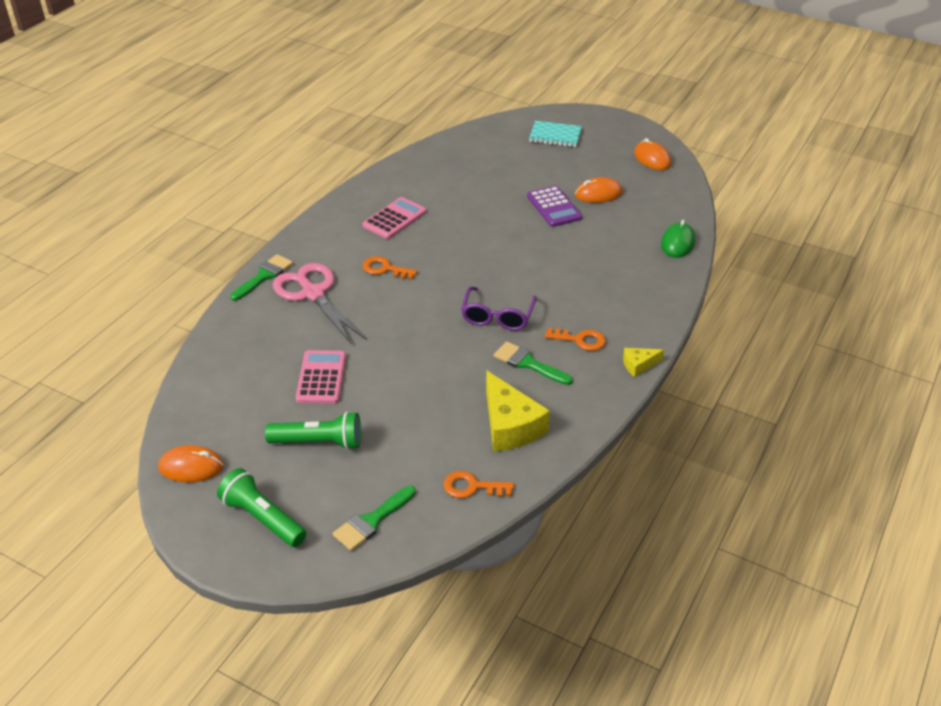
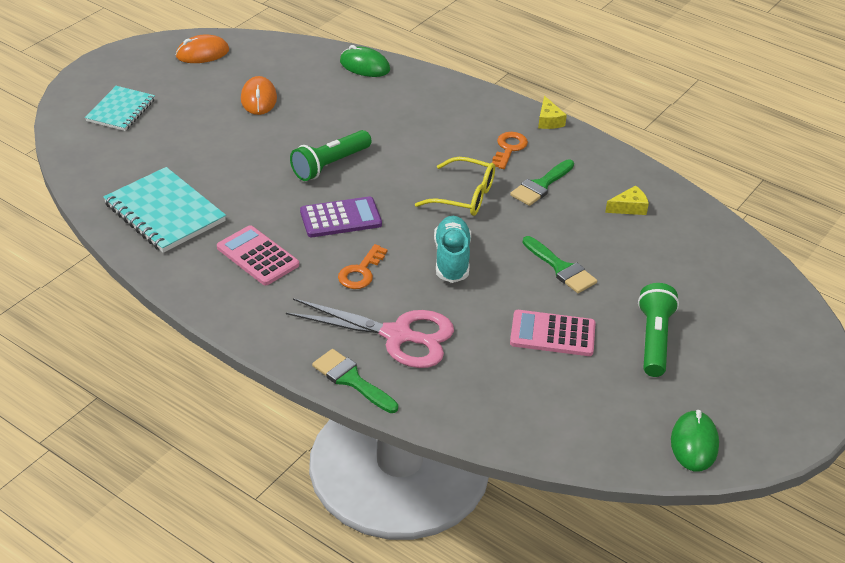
camera: 85 degrees left, 0 degrees up
(191, 467) = (694, 443): orange mouse -> green mouse
(263, 518) = (762, 384): green flashlight -> green flashlight (330, 165)
(313, 293) = (397, 335): pink scissors -> pink scissors turned 135 degrees counterclockwise
(372, 521) = (757, 307): green brush -> green brush (561, 268)
(409, 315) = (452, 259): none -> turquoise shoe
(436, 173) = (164, 212): none -> turquoise notebook
(472, 487) = (709, 240): orange key -> none
(497, 317) = (465, 196): purple glasses -> yellow glasses
(510, 425) = (629, 207): yellow cheese -> yellow cheese, size x0.50
(554, 207) = (274, 132): purple calculator -> purple calculator (340, 218)

